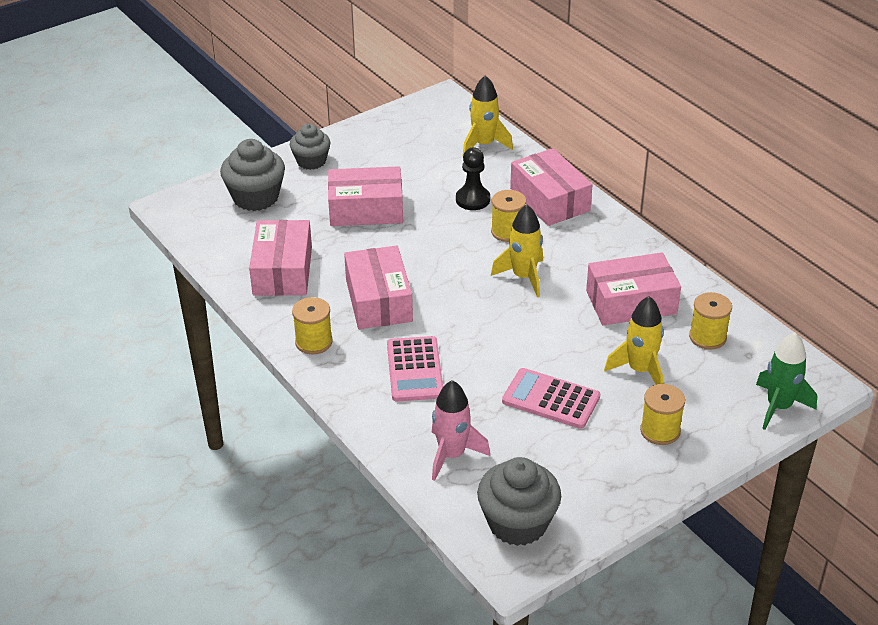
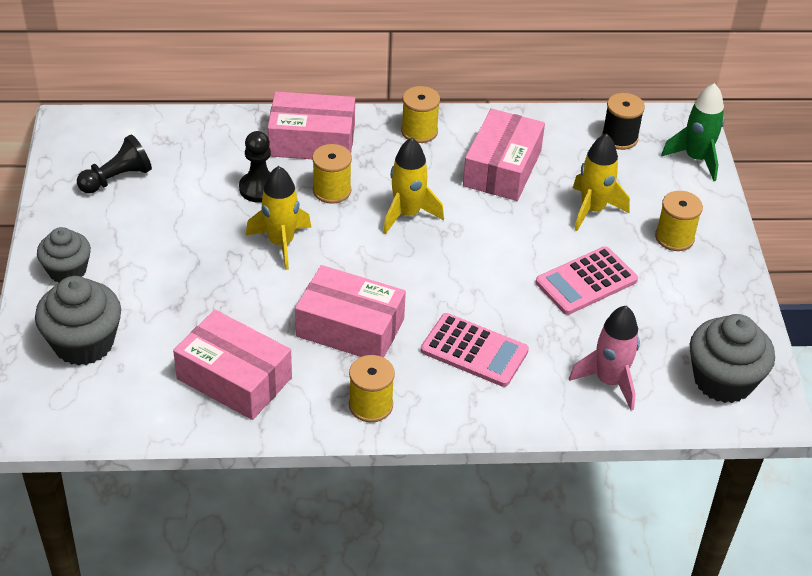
camera: 60 degrees left, 5 degrees up
(366, 209) = (196, 269): pink box -> none
(415, 139) = (117, 178): none -> black pawn
(484, 144) = (180, 138): yellow rocket -> yellow rocket (281, 243)
(707, 337) = (584, 150): yellow spool -> yellow spool (419, 131)
(749, 351) = (619, 138): none -> black spool

